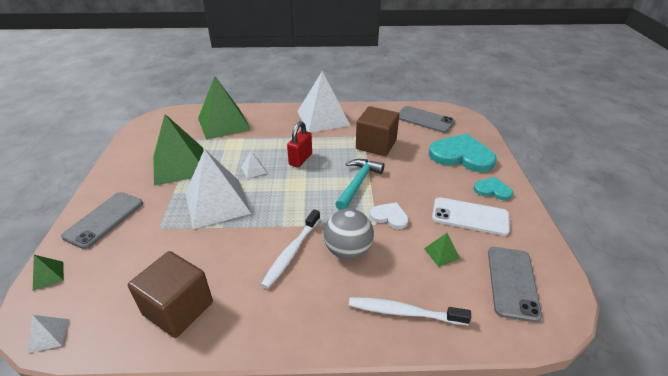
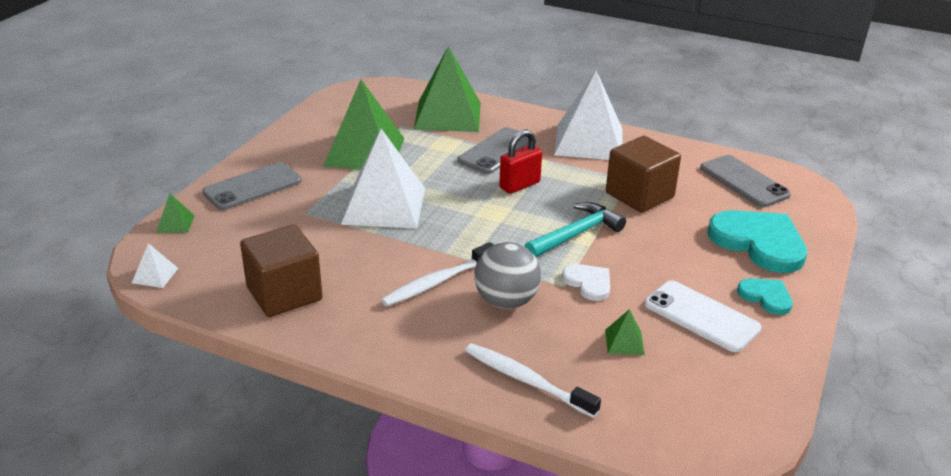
camera: 25 degrees right, 5 degrees down
(253, 170) = (450, 181): white pyramid -> none
(512, 282) = (692, 400): grey phone -> grey phone (497, 151)

